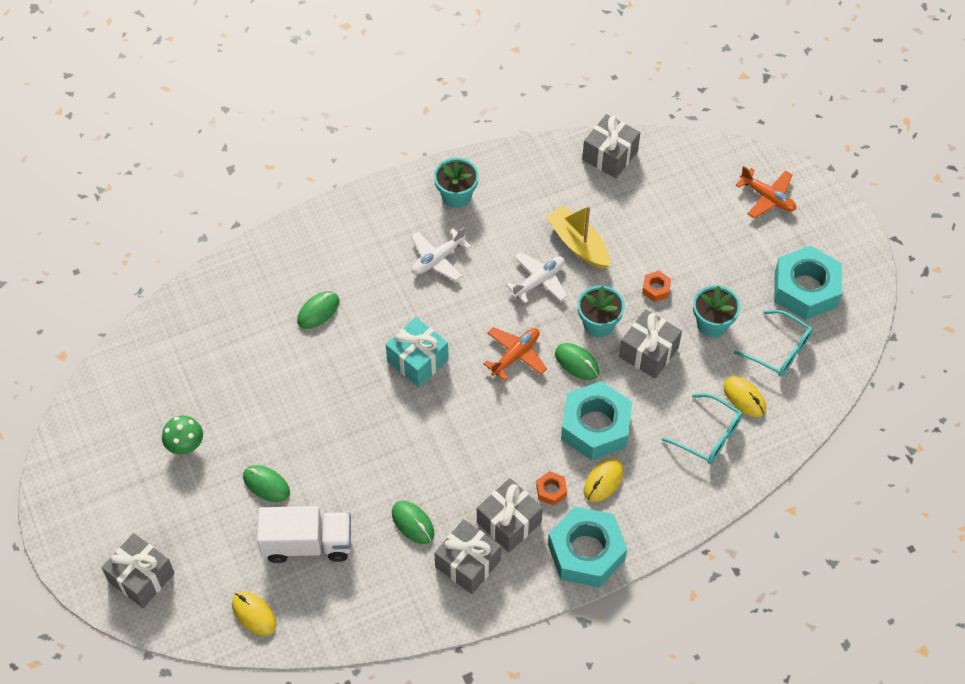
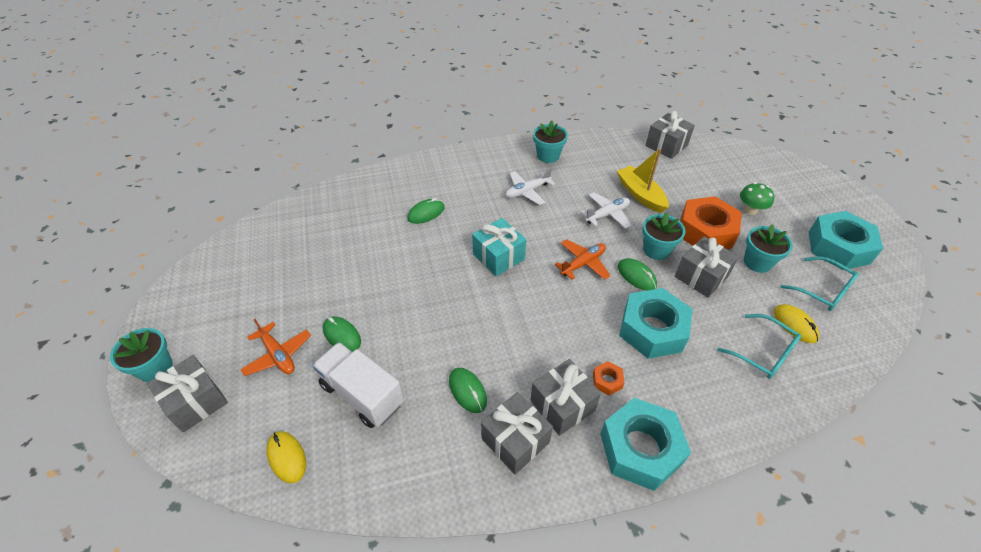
camera: 10 degrees right, 10 degrees down
(82, 551) = (155, 368): none -> turquoise flower pot
(185, 445) = (285, 293): green mushroom -> green mushroom (750, 210)
(307, 543) = (362, 394): white truck -> white truck turned 150 degrees counterclockwise
(603, 481) = (659, 380): yellow mouse -> none
(656, 289) = (705, 231): orange nut -> orange nut, size x2.36
(767, 197) = (794, 183): orange plane -> orange plane (278, 355)

